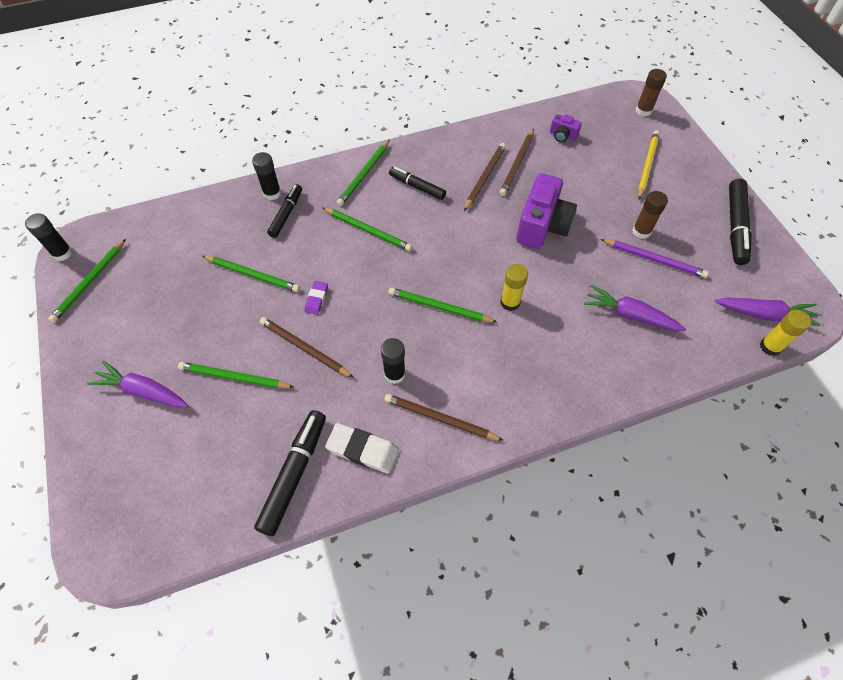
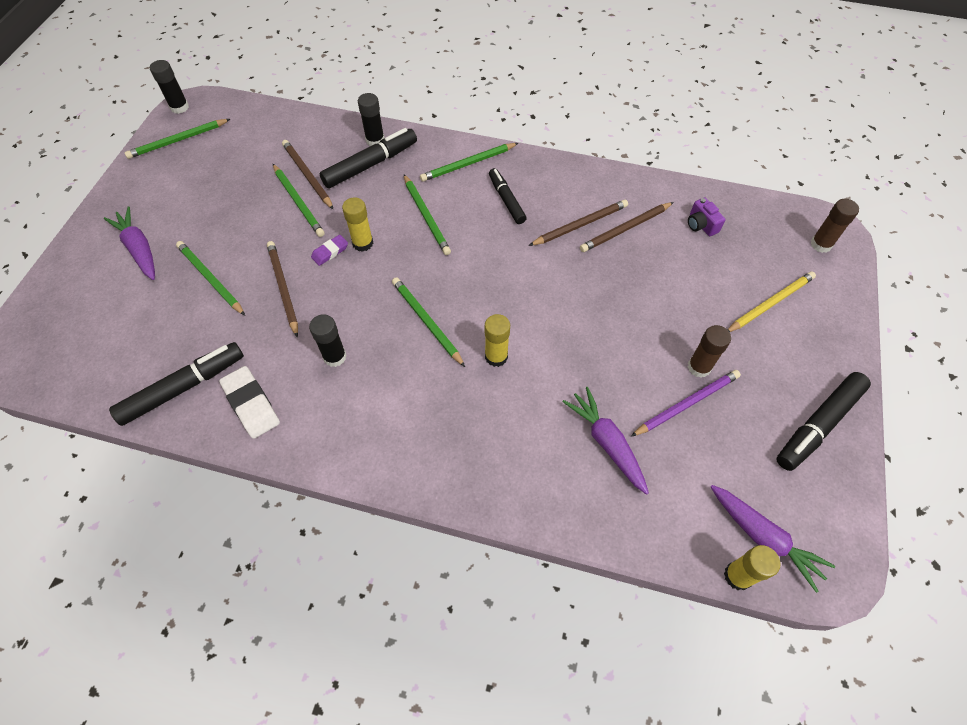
camera: 35 degrees right, 0 degrees up
(286, 214) = (370, 164): black marker -> black marker, size x1.54
(337, 278) = (363, 243): none -> yellow glue stick
(440, 419) = (337, 421): brown pencil -> brown pencil (307, 175)
(542, 225) = (596, 302): purple camera -> none
(654, 259) = (686, 404): purple pencil -> purple pencil turned 90 degrees counterclockwise

